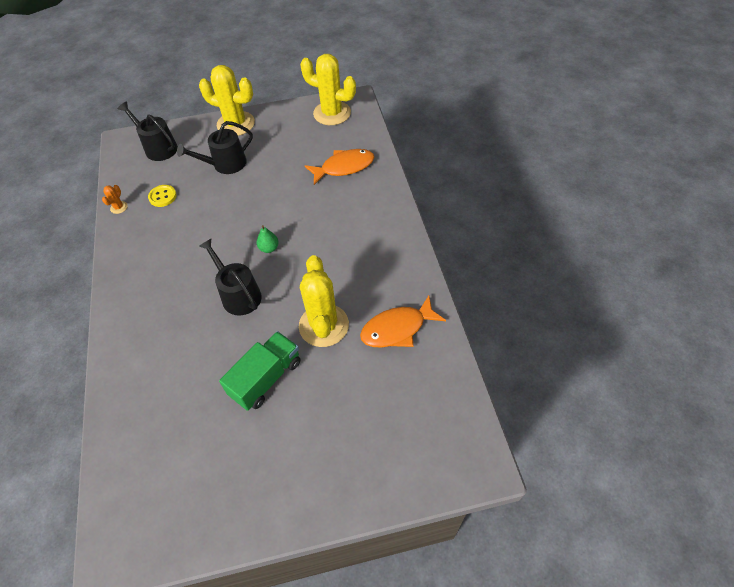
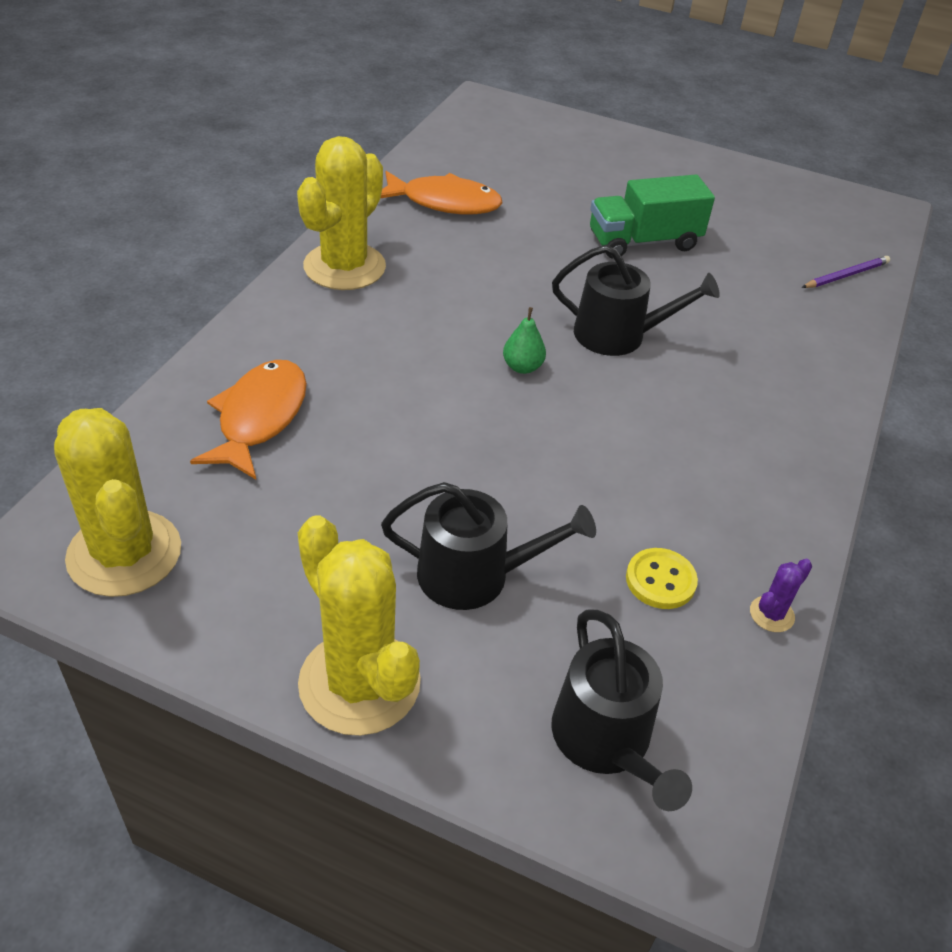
camera: 150 degrees left, 10 degrees down
(119, 207) = (771, 614): orange cactus -> purple cactus
(128, 438) = (846, 275): none -> purple pencil
(238, 295) = (618, 335): black watering can -> black watering can turned 75 degrees counterclockwise
(323, 325) = (529, 247): yellow cactus -> yellow cactus (344, 267)
(344, 167) = (259, 418): orange fish -> orange fish turned 90 degrees clockwise

